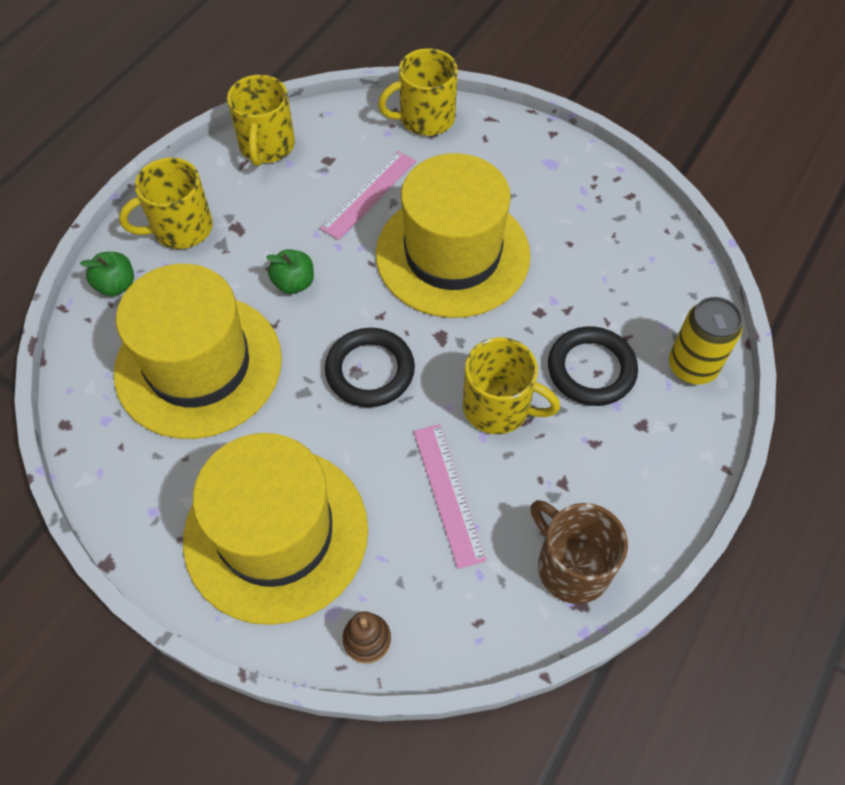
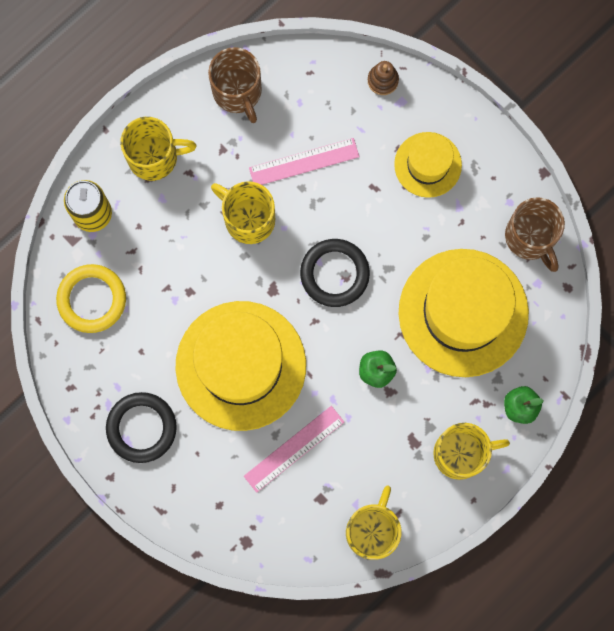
camera: 165 degrees left, 20 degrees up
(119, 473) = (530, 237): none -> brown mug
(276, 533) = (428, 164): yellow hat -> yellow hat, size x0.53
(425, 118) = (220, 527): yellow mug -> yellow mug (154, 157)
(448, 494) = (304, 162): pink ruler -> pink ruler turned 75 degrees clockwise
(591, 369) = (169, 231): black ring -> black ring (141, 428)
(648, 279) = (92, 299): none -> yellow ring

